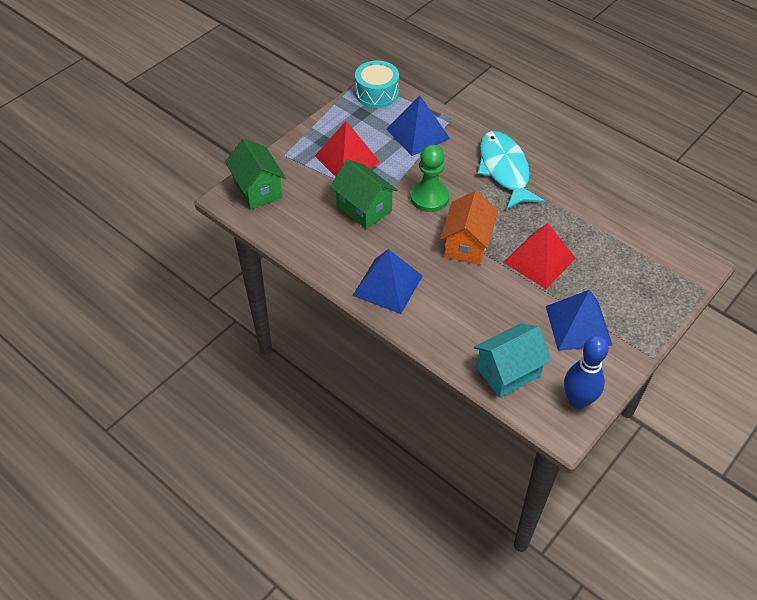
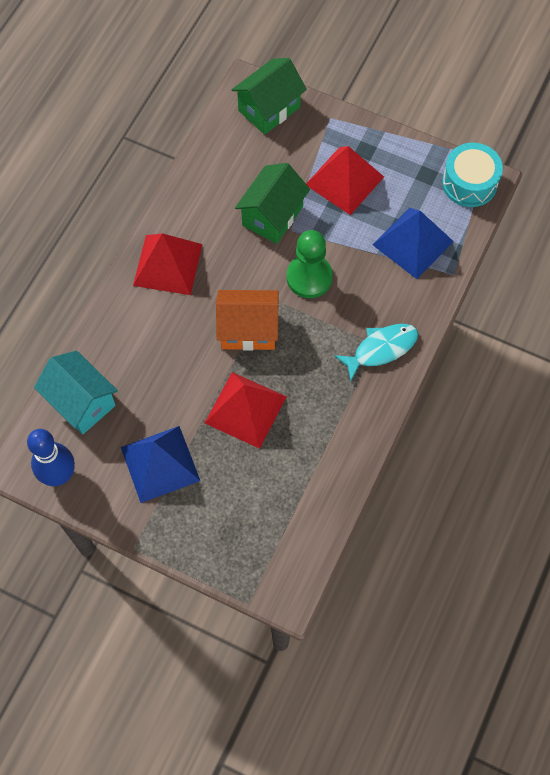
camera: 75 degrees right, 15 degrees up
(387, 285) = (167, 264): blue pyramid -> red pyramid
(504, 170) = (381, 349): turquoise fish -> turquoise fish, size x0.66

